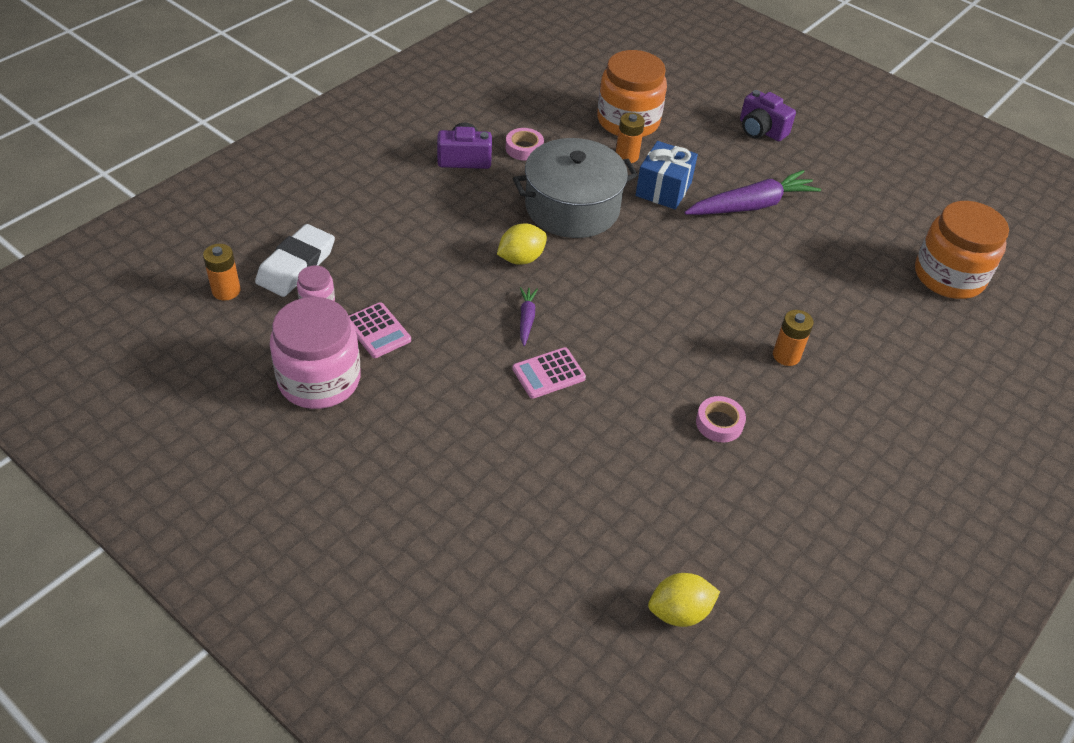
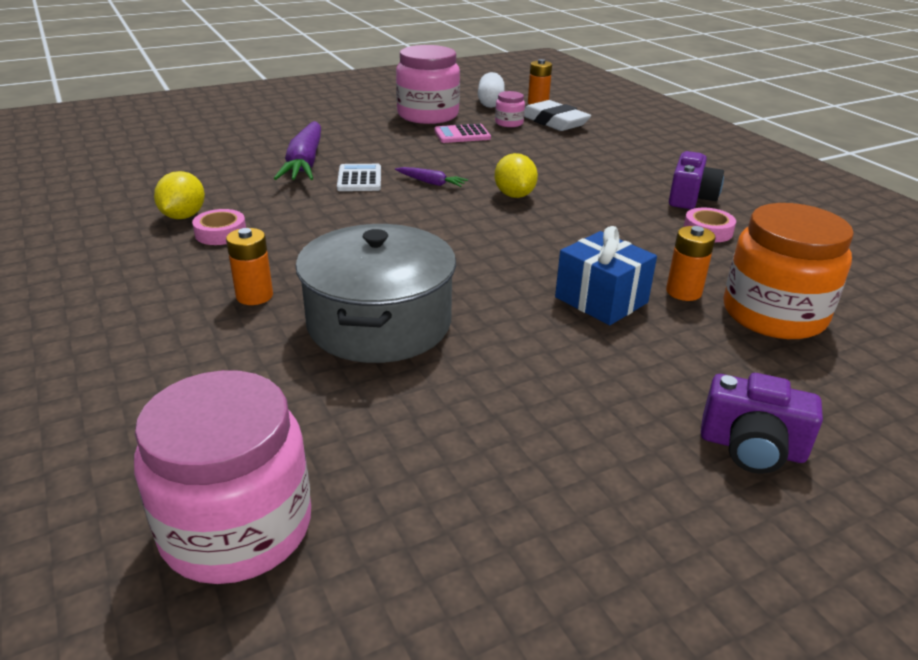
camera: 115 degrees right, 15 degrees down
(240, 334) = (490, 102): none -> white capsule
(548, 373) = (359, 179): pink calculator -> white calculator
(572, 208) = (585, 234): grey pot -> grey pot (379, 323)
(679, 612) = (94, 175): yellow lemon -> yellow lemon (183, 216)
(751, 205) = (538, 362): purple carrot -> purple carrot (305, 163)
(761, 130) = (751, 447): purple camera -> purple camera turned 135 degrees counterclockwise
(949, 276) = (237, 527): orange jar -> pink jar

